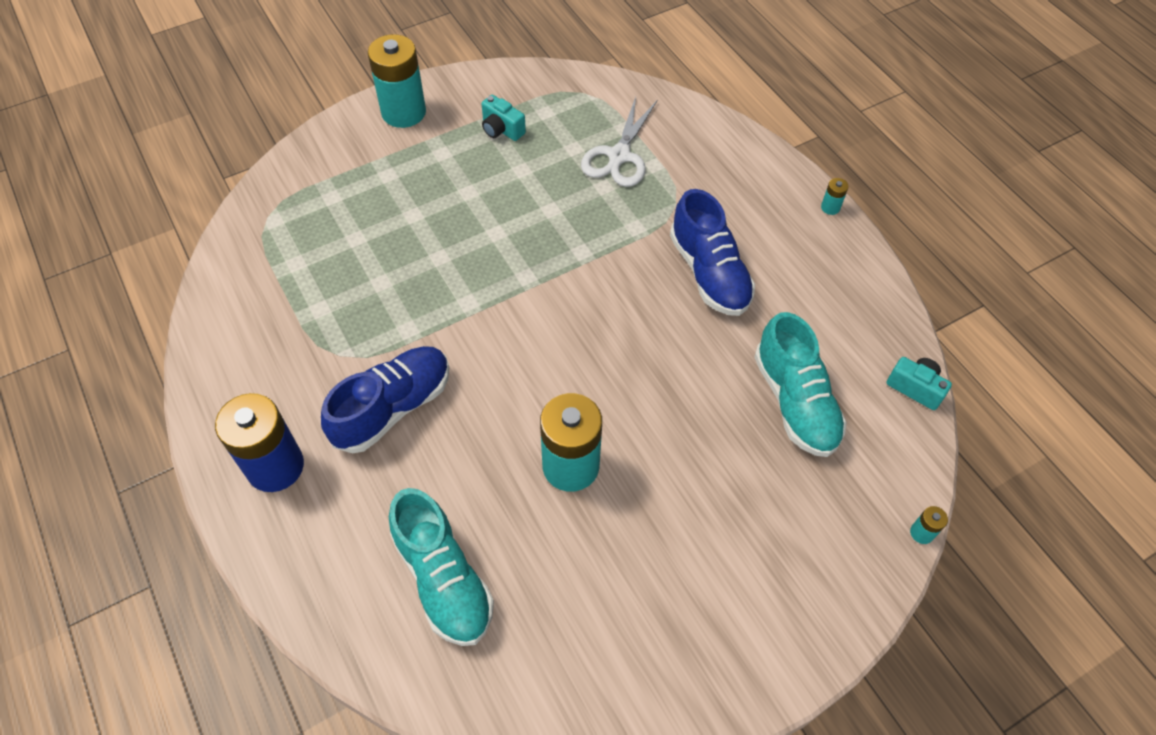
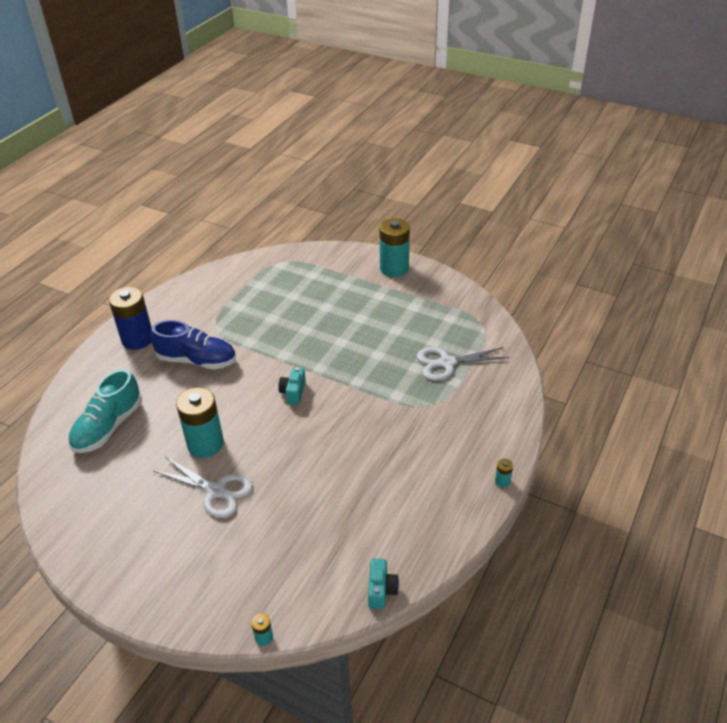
camera: 60 degrees right, 15 degrees down
(501, 129) = (418, 308): turquoise camera -> turquoise camera (293, 392)
(664, 489) = (216, 491): none -> white scissors
(709, 273) = (390, 443): blue shoe -> none
(795, 402) = (321, 527): turquoise shoe -> none

